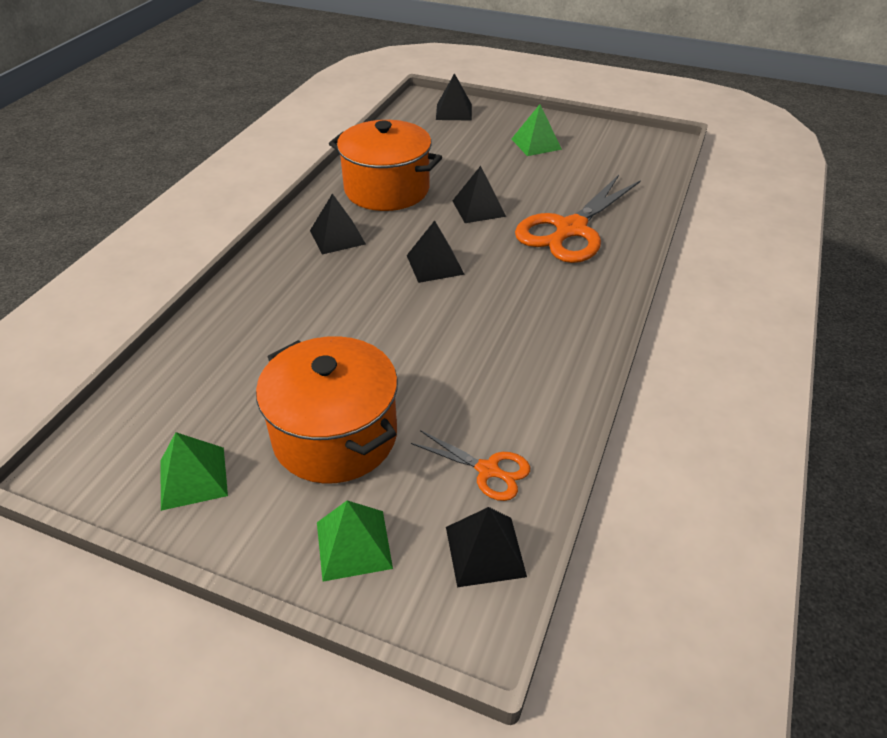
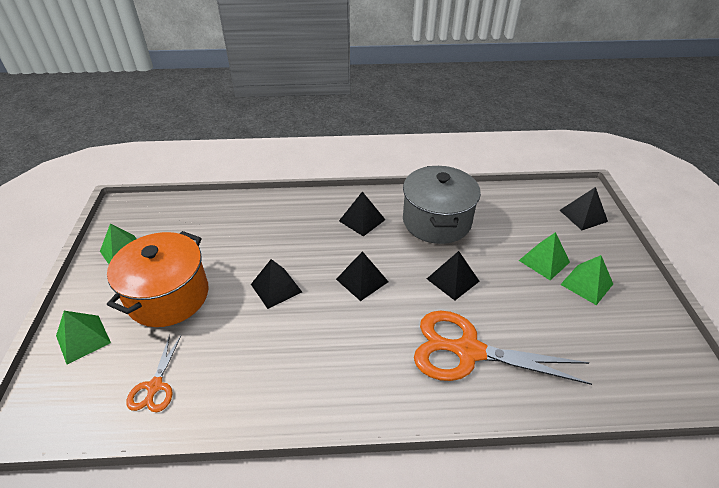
camera: 65 degrees right, 0 degrees up
(387, 189) = (436, 221): orange pot -> grey pot
(485, 551) = (83, 409): black pyramid -> black pyramid (276, 288)
(494, 152) = (544, 261): none -> green pyramid

